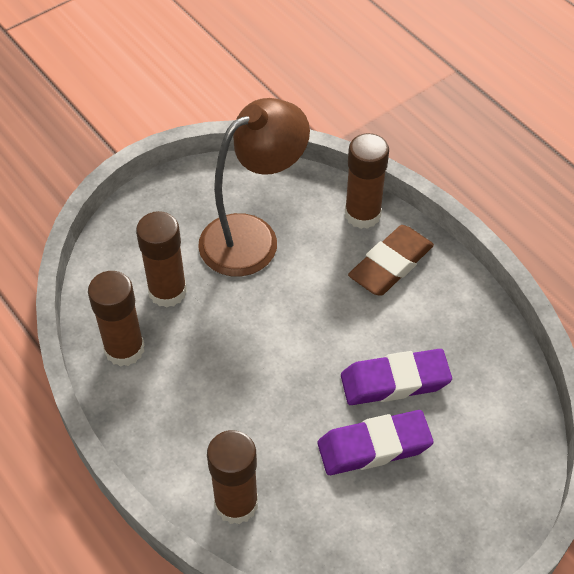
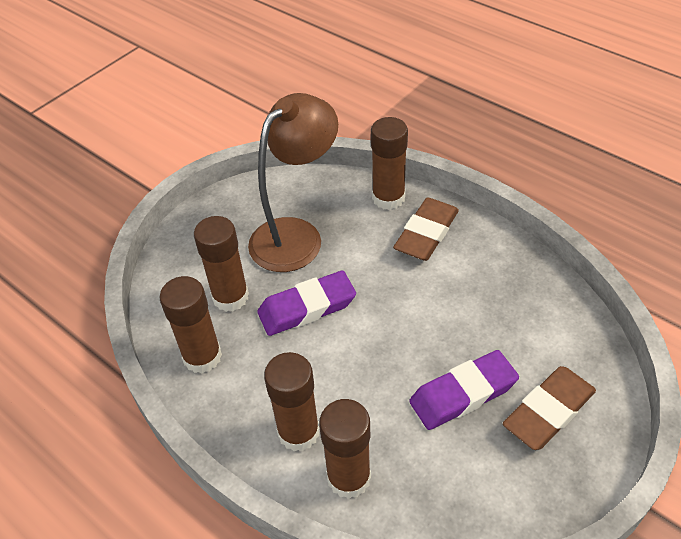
camera: 10 degrees left, 5 degrees down
(200, 448) = (298, 432): none -> brown glue stick
(395, 381) = (463, 331): purple eraser -> purple eraser (307, 308)
(454, 484) = (548, 411): none -> brown eraser

